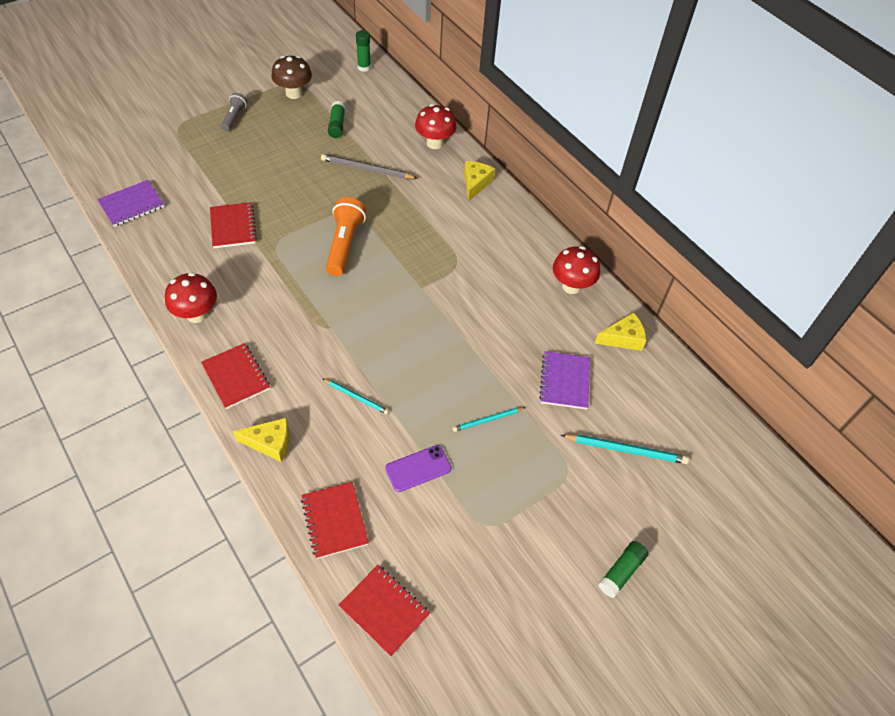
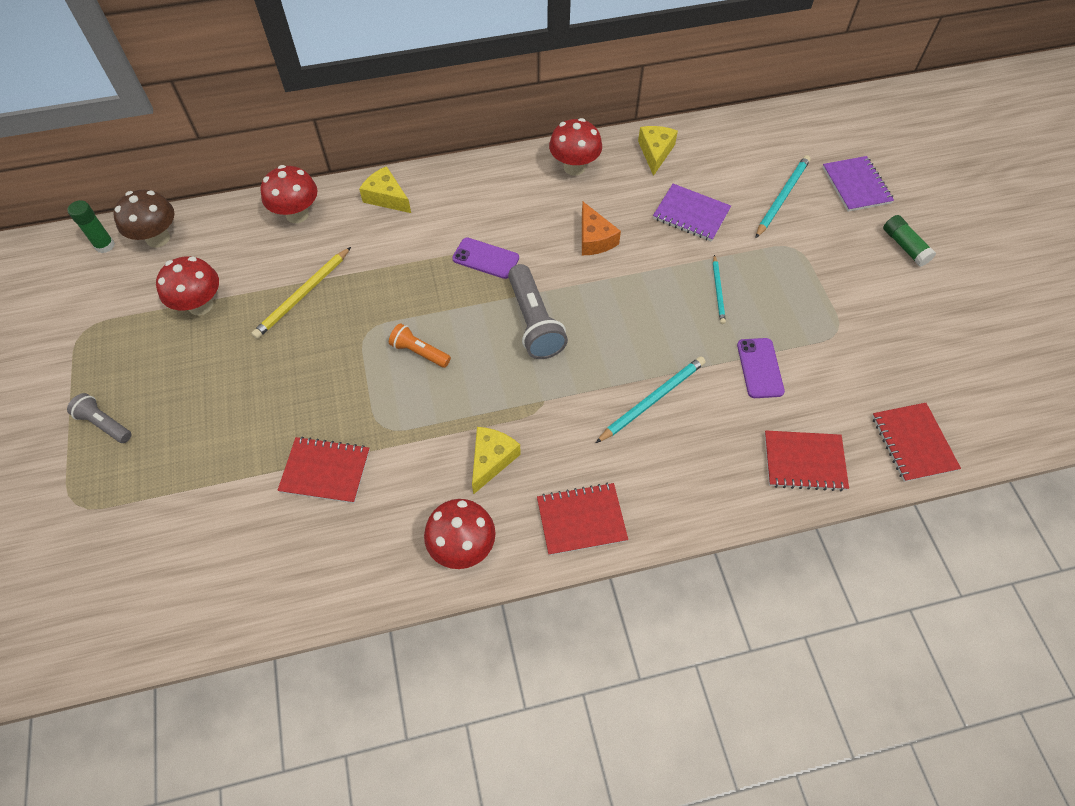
camera: 65 degrees left, 5 degrees up
(132, 205) = (211, 599): purple notebook -> purple notebook (856, 185)
(270, 443) = (688, 503): yellow cheese -> yellow cheese (491, 460)
(294, 93) = (102, 338): brown mushroom -> brown mushroom (158, 238)
(337, 125) = (200, 305): green glue stick -> red mushroom
(344, 244) = (419, 352): orange flashlight -> orange flashlight, size x0.58
(356, 397) = (652, 400): turquoise pencil -> turquoise pencil, size x1.60
(367, 169) = (303, 295): grey pencil -> yellow pencil
(384, 610) = (913, 443): red notebook -> red notebook turned 75 degrees counterclockwise
(399, 302) = (534, 322): none -> grey flashlight
(446, 257) = (485, 258): none -> purple phone
(501, 319) = (594, 239): none -> orange cheese

